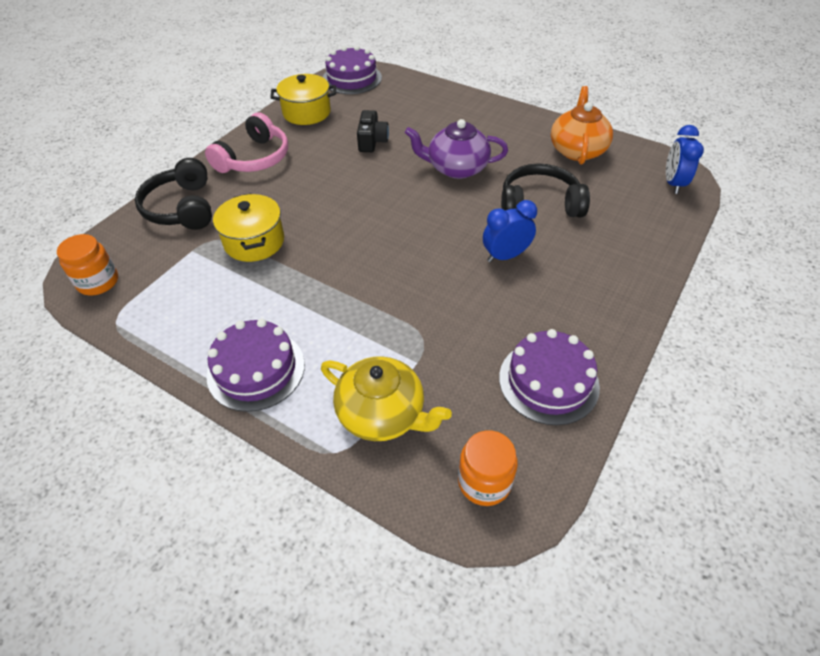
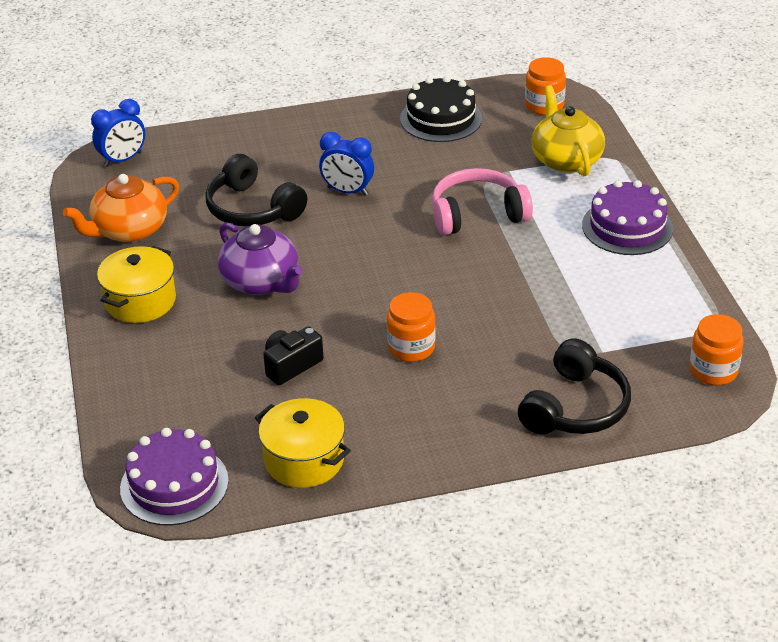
camera: 135 degrees left, 10 degrees down
(254, 158) = (440, 426): pink headphones -> pink headphones (477, 214)
(254, 241) = (536, 325): yellow pot -> yellow pot (140, 301)
(318, 184) = (411, 348): none -> orange jar
(548, 381) = (441, 118): purple cake -> black cake

